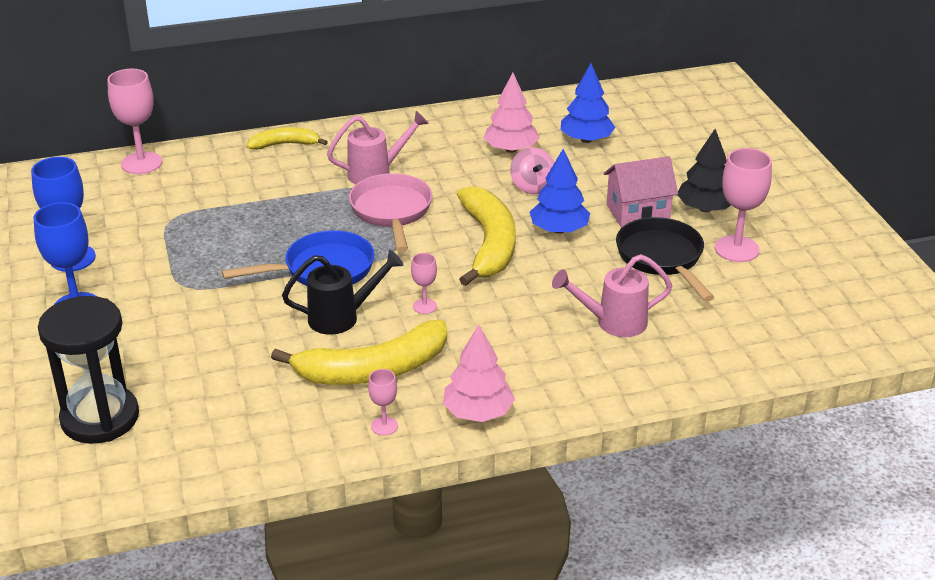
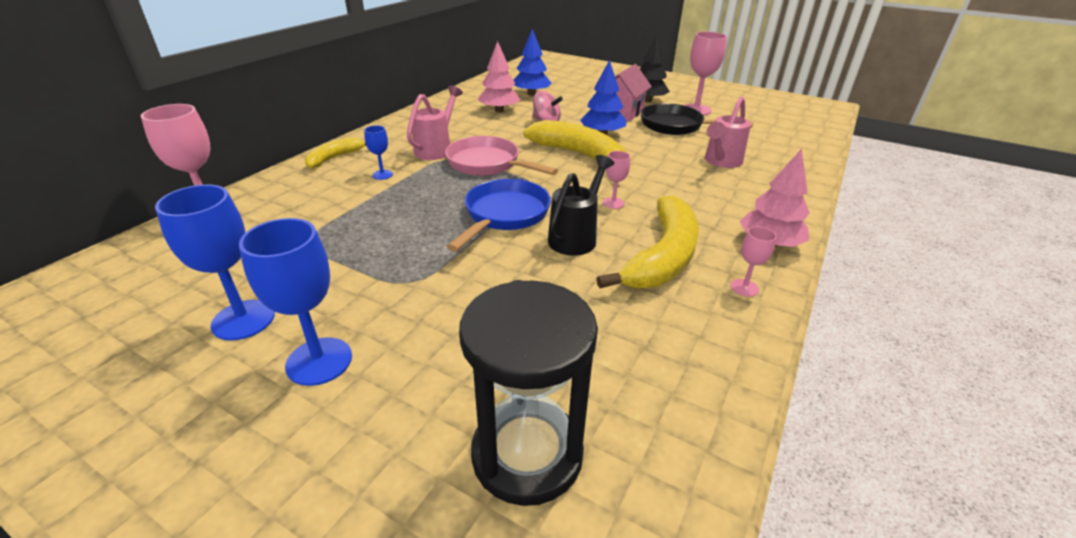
camera: 45 degrees left, 0 degrees up
(295, 181) = (382, 175): none -> blue goblet

